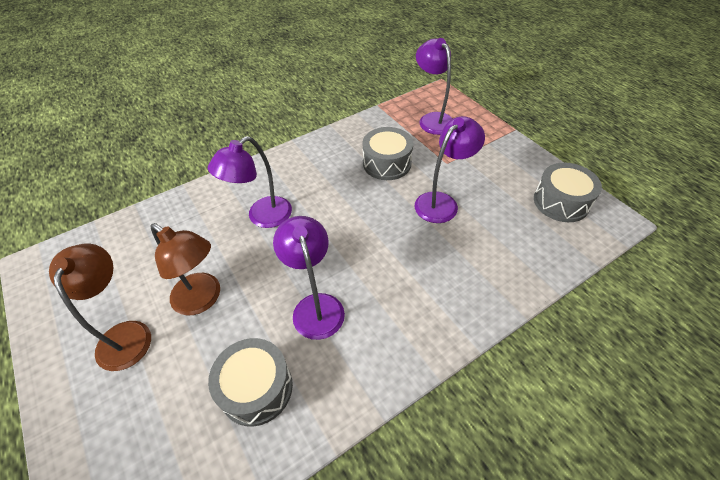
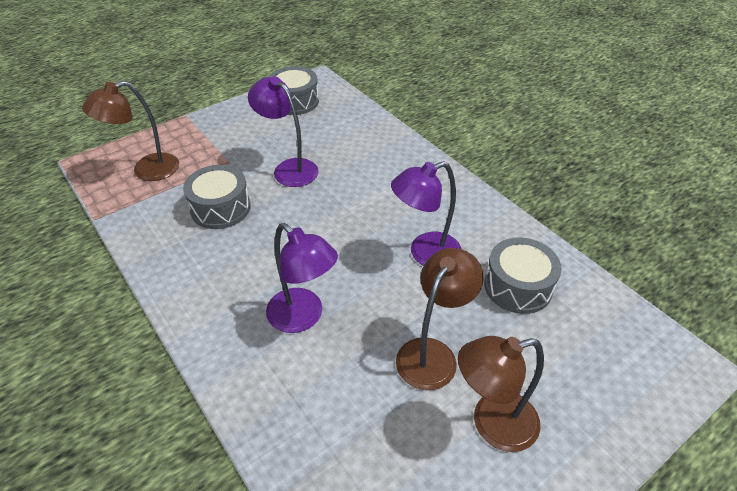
camera: 95 degrees left, 5 degrees down
(432, 119) = (146, 170): purple lamp -> brown lamp

